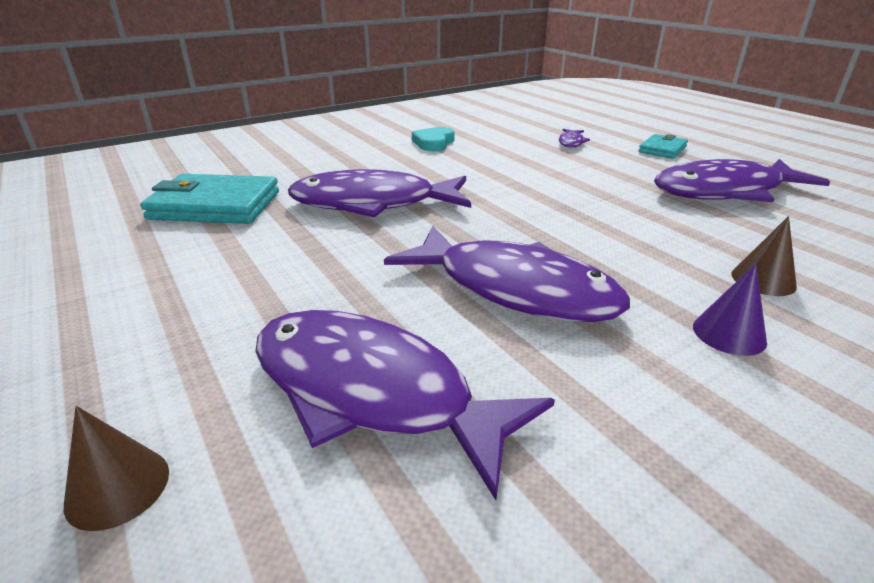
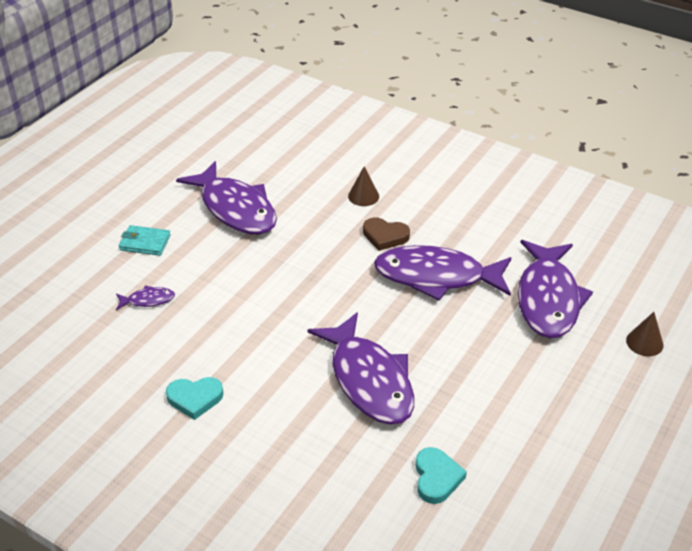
camera: 115 degrees left, 10 degrees up
(215, 205) = (436, 478): turquoise wallet -> turquoise heart
(515, 289) = (436, 277): purple fish -> purple fish turned 90 degrees counterclockwise
(640, 272) = (385, 236): none -> brown heart
(729, 333) = (424, 206): purple cone -> none

